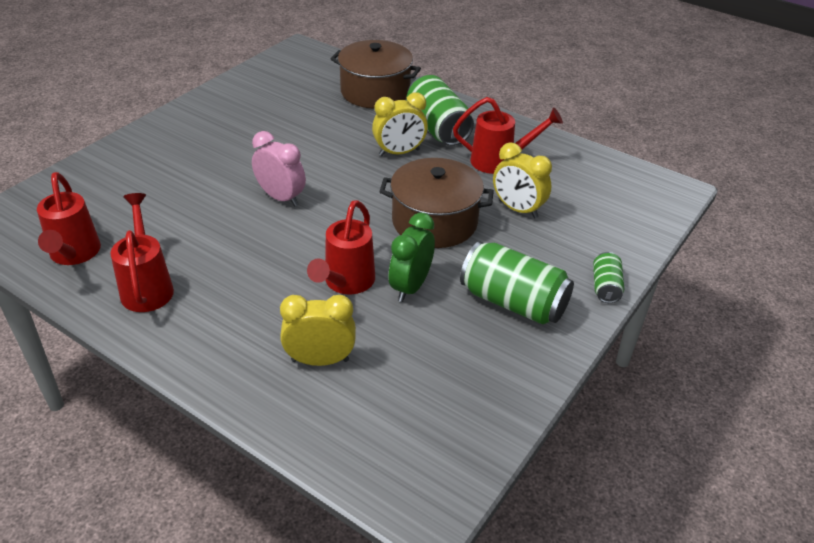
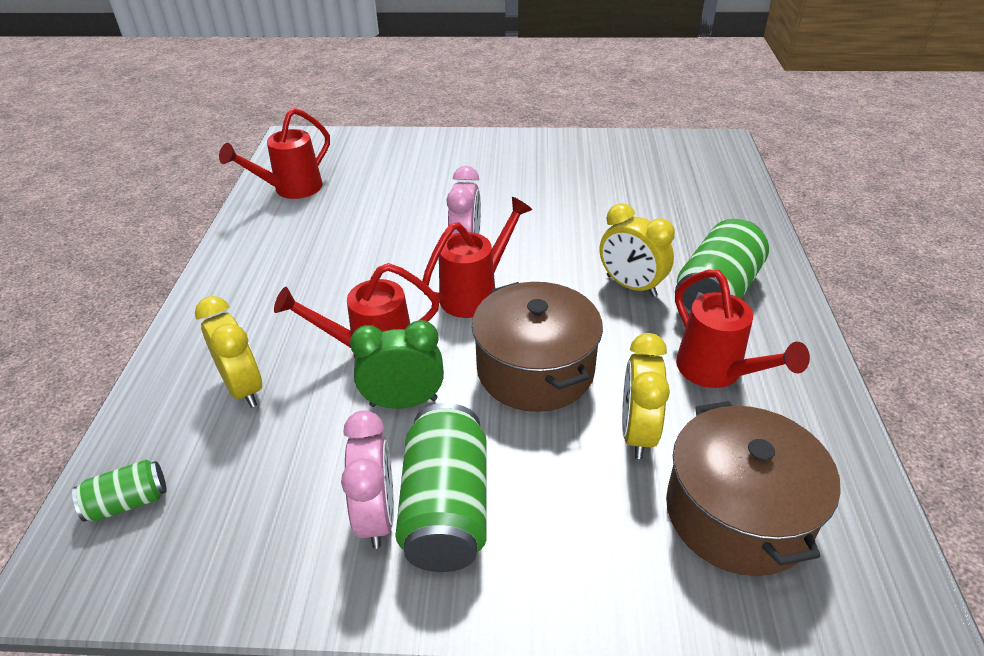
camera: 60 degrees right, 0 degrees up
(147, 286) = (279, 240): red watering can -> red watering can (476, 293)
(375, 91) = (720, 219): brown pot -> brown pot (737, 513)
(496, 332) = (377, 515): none -> pink clock
(605, 287) = (560, 605): green can -> green can (128, 502)

